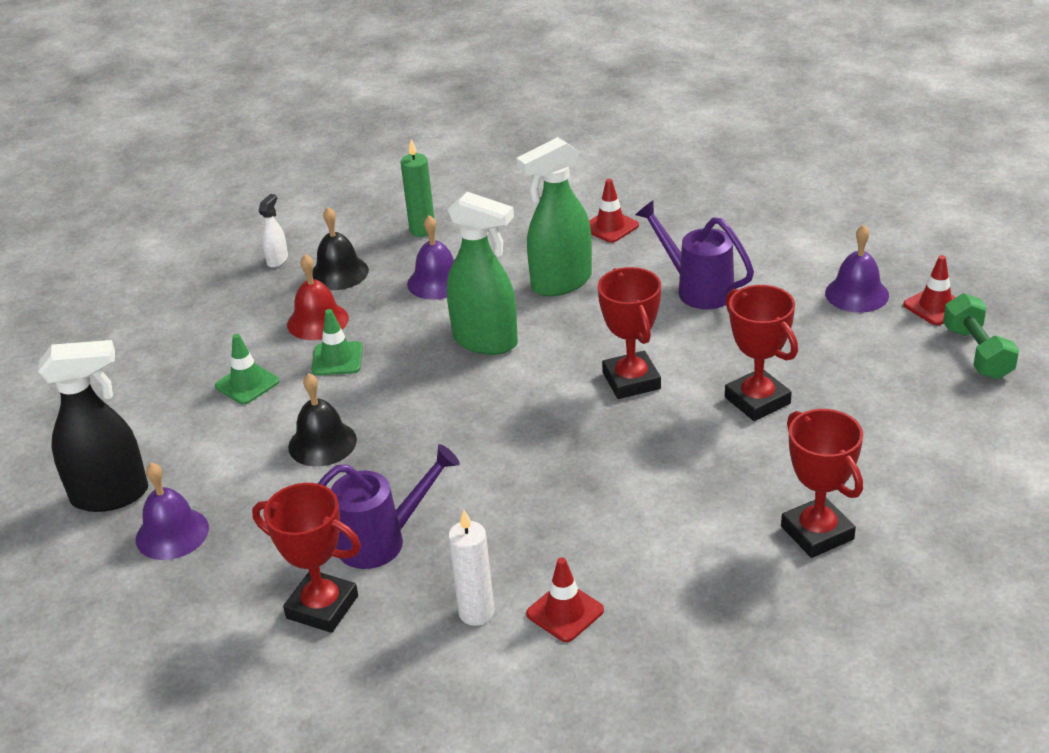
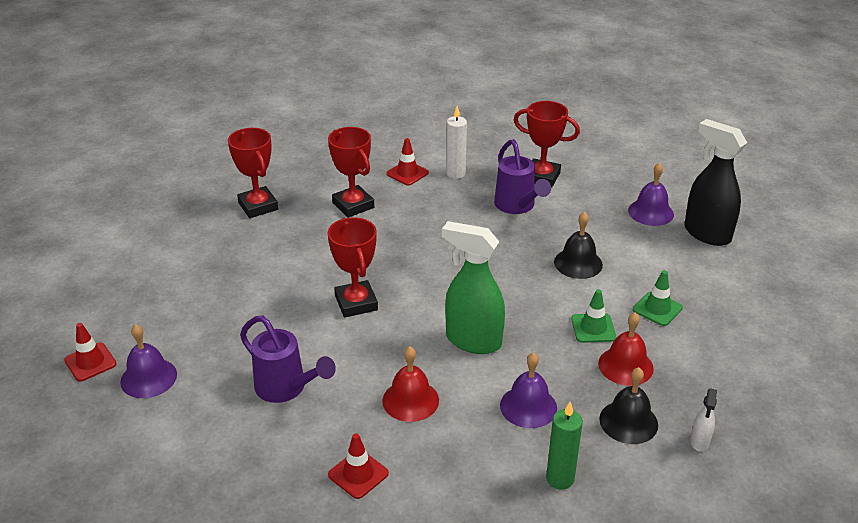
camera: 175 degrees right, 0 degrees up
(111, 495) = (706, 233): black spray bottle -> black spray bottle turned 60 degrees clockwise
(382, 540) = (517, 206): purple watering can -> purple watering can turned 90 degrees counterclockwise
(560, 283) = (410, 400): green spray bottle -> red bell
(757, 400) = (266, 285): red trophy -> red trophy (353, 205)
(977, 353) = (86, 318): green dumbbell -> none

